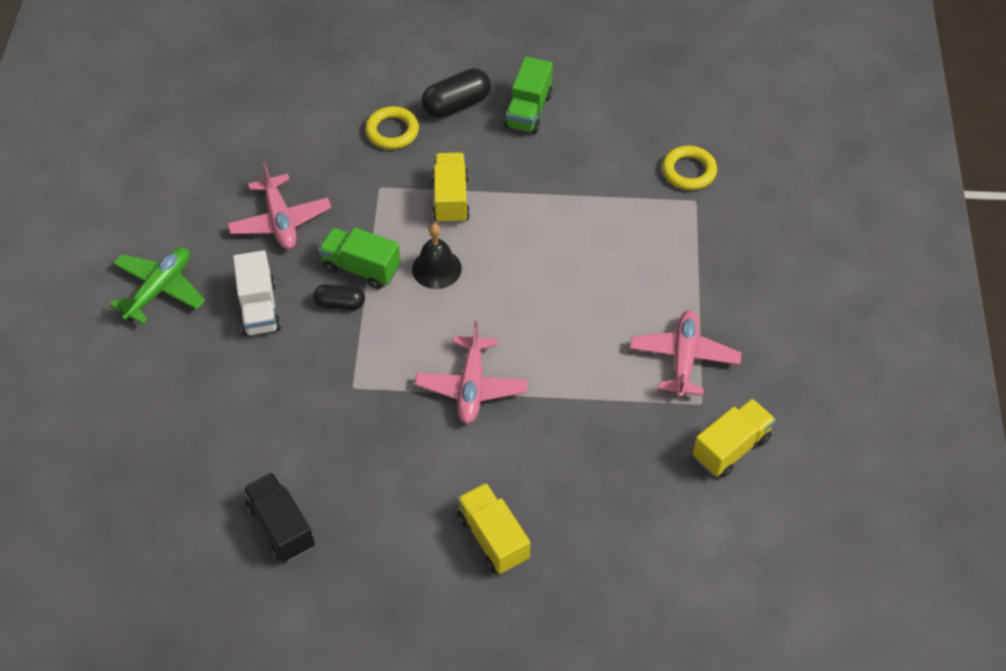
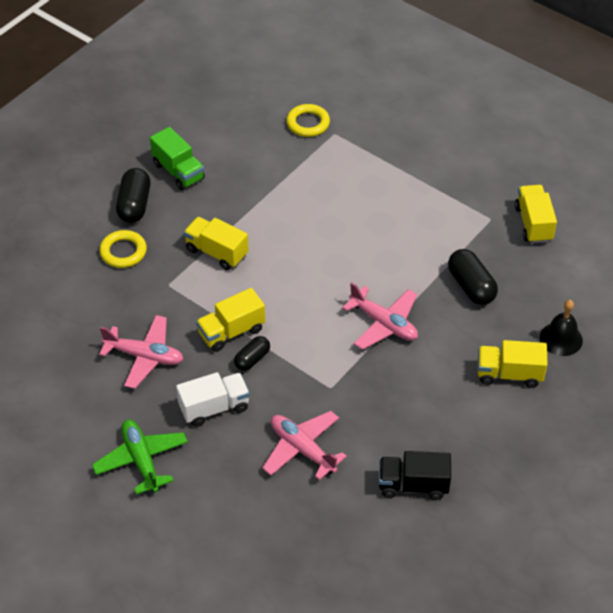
camera: 55 degrees left, 5 degrees down
(259, 308) = (214, 408): white truck -> white truck turned 45 degrees counterclockwise
(361, 268) = (231, 332): green truck -> yellow truck
(436, 268) = (269, 291): black bell -> black bell (561, 339)
(587, 437) = (471, 286): none -> black capsule
(684, 358) = (451, 208): pink plane -> pink plane (302, 449)

